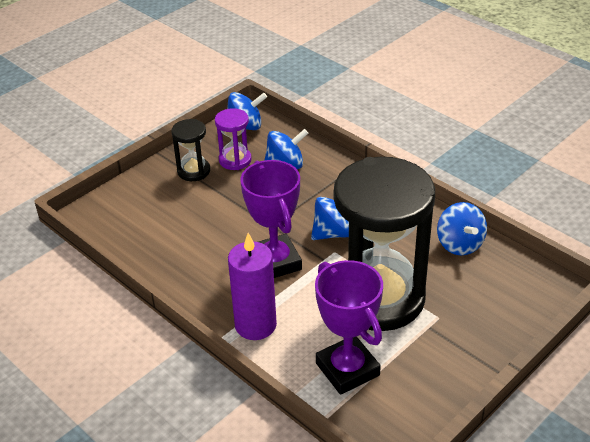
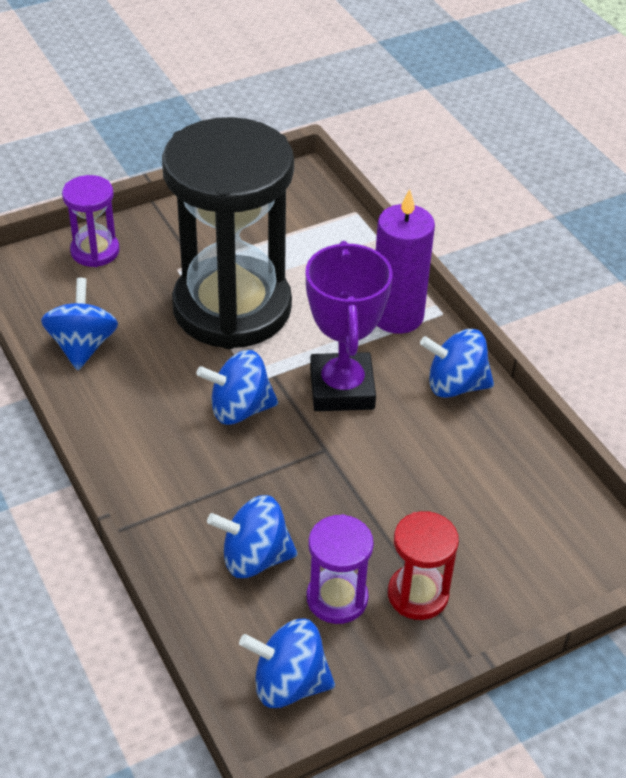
camera: 165 degrees left, 5 degrees up
(193, 171) = (418, 594): black hourglass -> red hourglass
(199, 284) = (455, 385): none -> blue spinning top
(347, 369) = (312, 245): purple trophy -> none
(510, 314) = (95, 251): none -> purple hourglass

